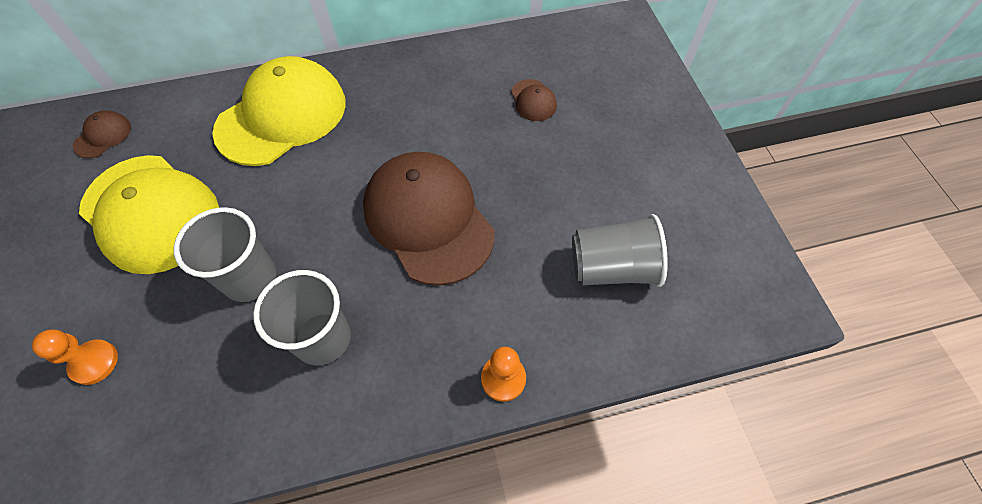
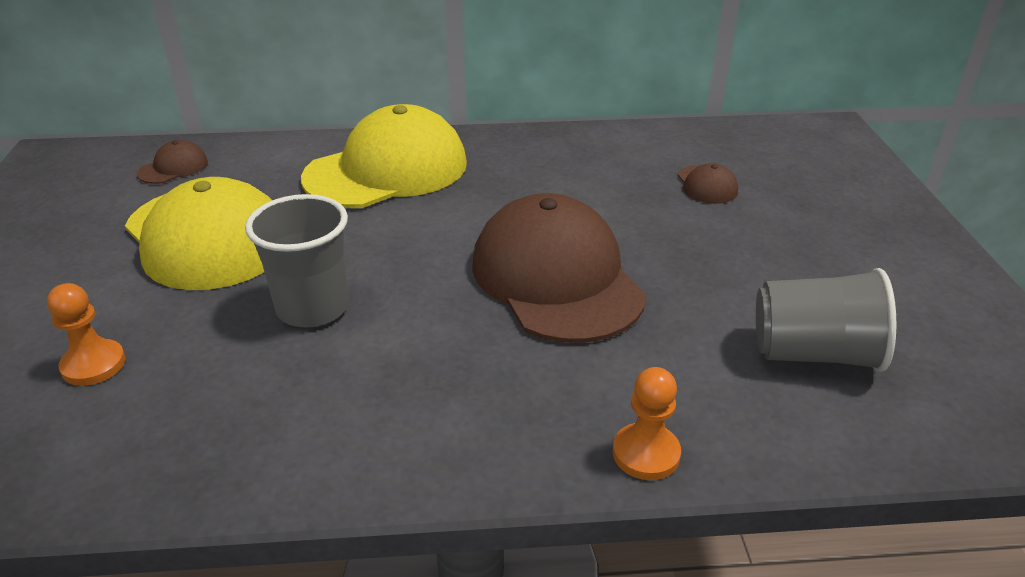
camera: 10 degrees right, 25 degrees down
(323, 338) = (395, 378): grey cup -> none

